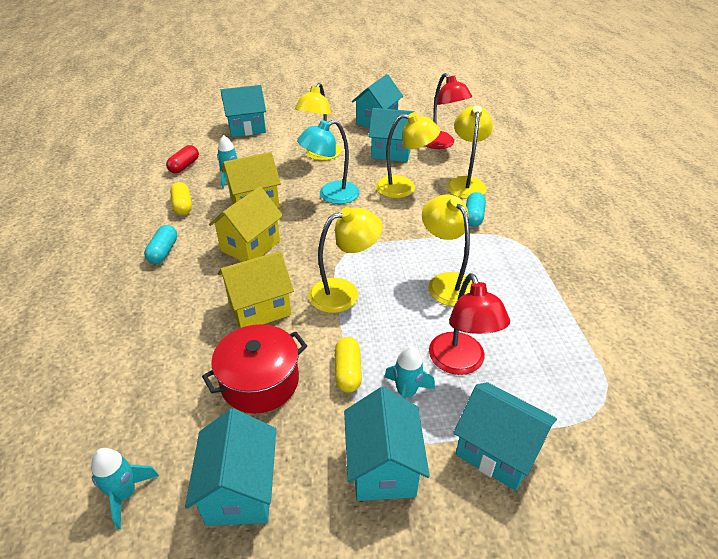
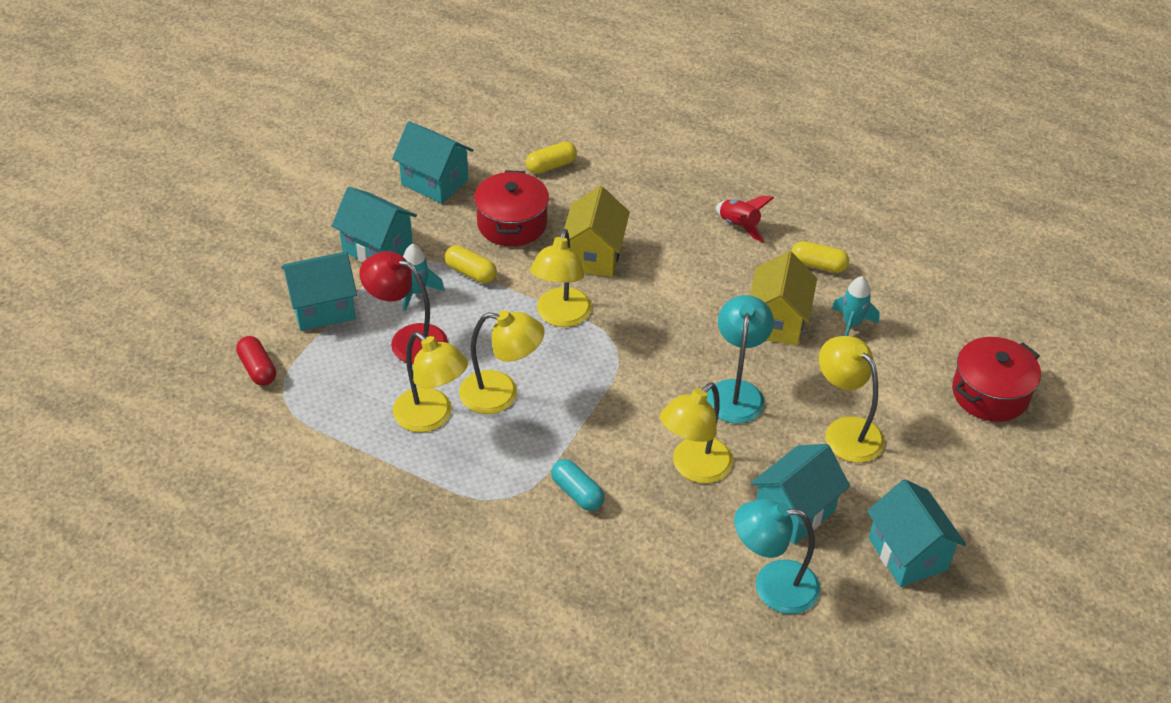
camera: 125 degrees right, 5 degrees up
(125, 494) = (485, 138): turquoise rocket -> none
(148, 402) = (551, 166): none -> yellow capsule
(163, 252) = (739, 226): turquoise capsule -> red rocket
(184, 166) = (915, 296): red capsule -> red capsule (257, 369)
(247, 128) = (990, 393): turquoise house -> red pot
(250, 246) = (694, 286): yellow house -> none
(441, 144) = (772, 585): red lamp -> turquoise lamp
(466, 183) = (649, 538): yellow lamp -> yellow lamp (431, 417)

